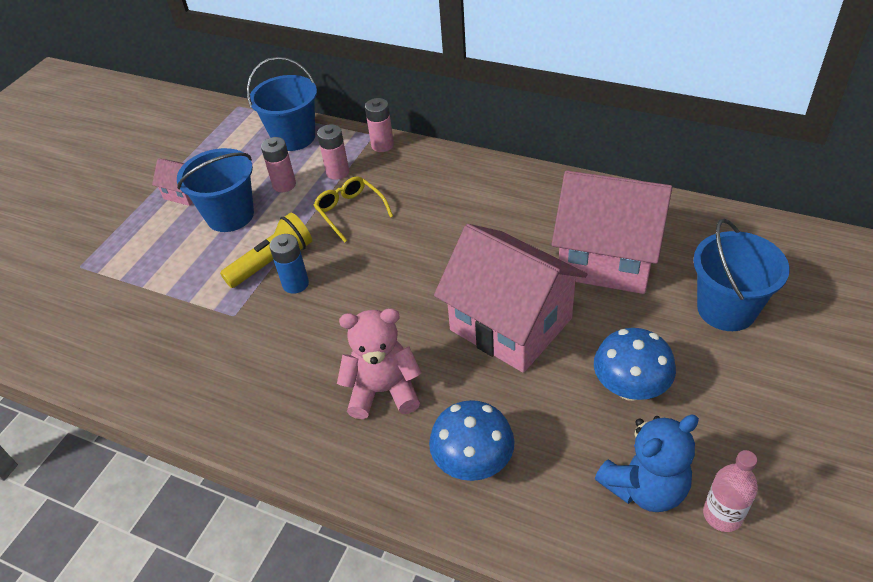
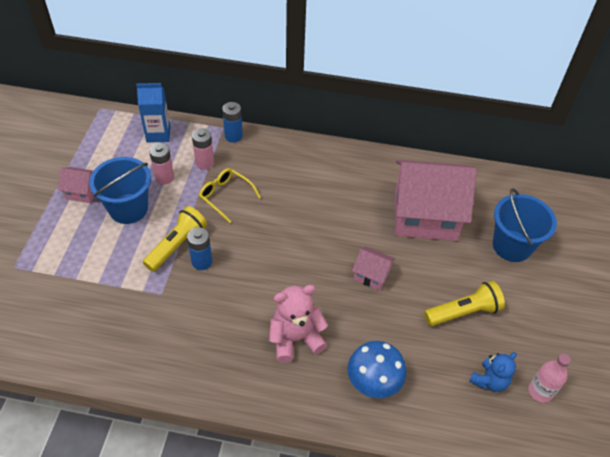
camera: 20 degrees left, 5 degrees up
(294, 137) = (158, 134): blue bucket -> blue carton
(382, 145) = (233, 136): pink battery -> blue battery
(510, 324) = (371, 275): pink house -> pink house, size x0.44
(630, 388) = (463, 312): blue mushroom -> yellow flashlight
(645, 487) = (489, 381): blue teddy bear -> blue teddy bear, size x0.66

